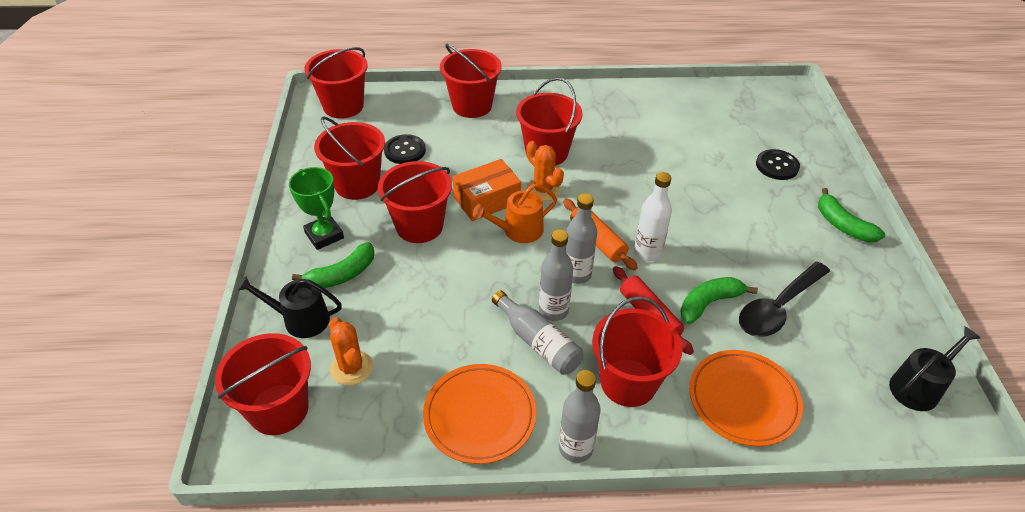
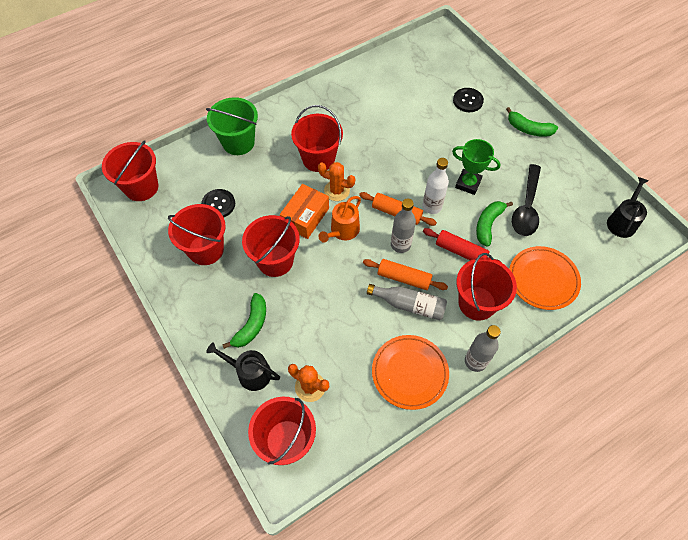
camera: 30 degrees left, 15 degrees up
(300, 319) = (250, 373): black watering can -> black watering can turned 45 degrees clockwise
(324, 235) = (215, 302): green trophy -> green trophy (468, 184)
(472, 106) = (238, 142): red bucket -> green bucket
(553, 310) = (404, 278): grey bottle -> orange rolling pin

